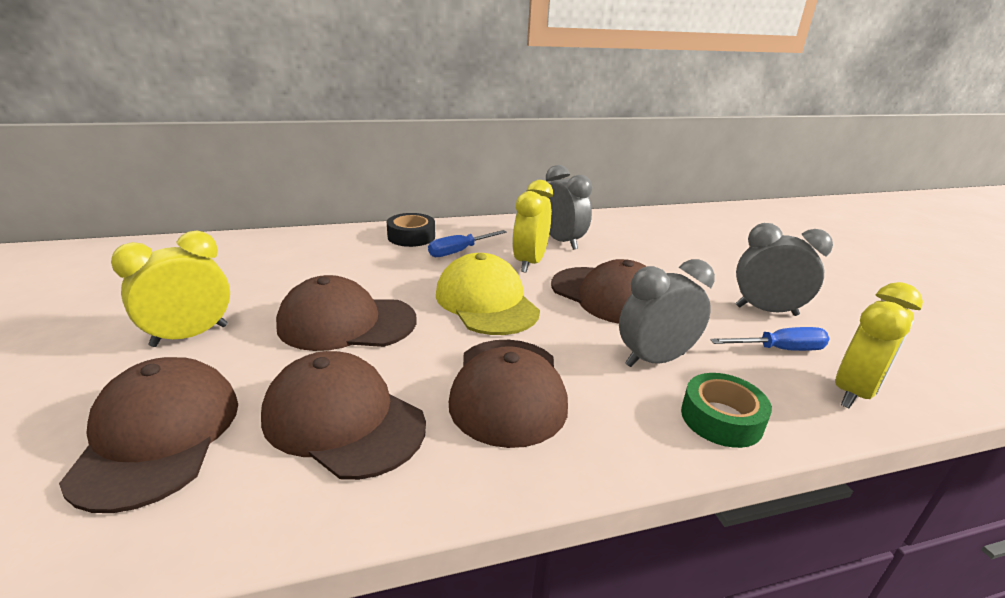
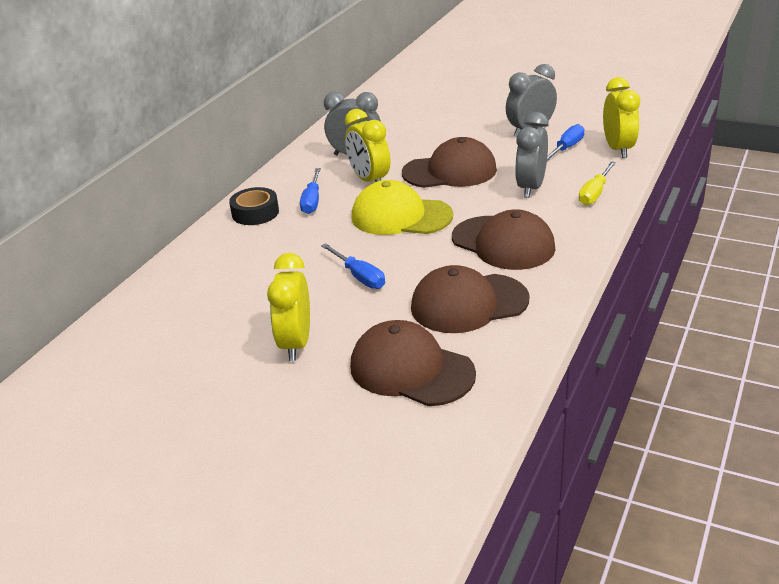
camera: 45 degrees left, 5 degrees up
(346, 323) = (359, 276): brown cap -> blue screwdriver
(721, 418) = (595, 193): green tape -> yellow screwdriver

